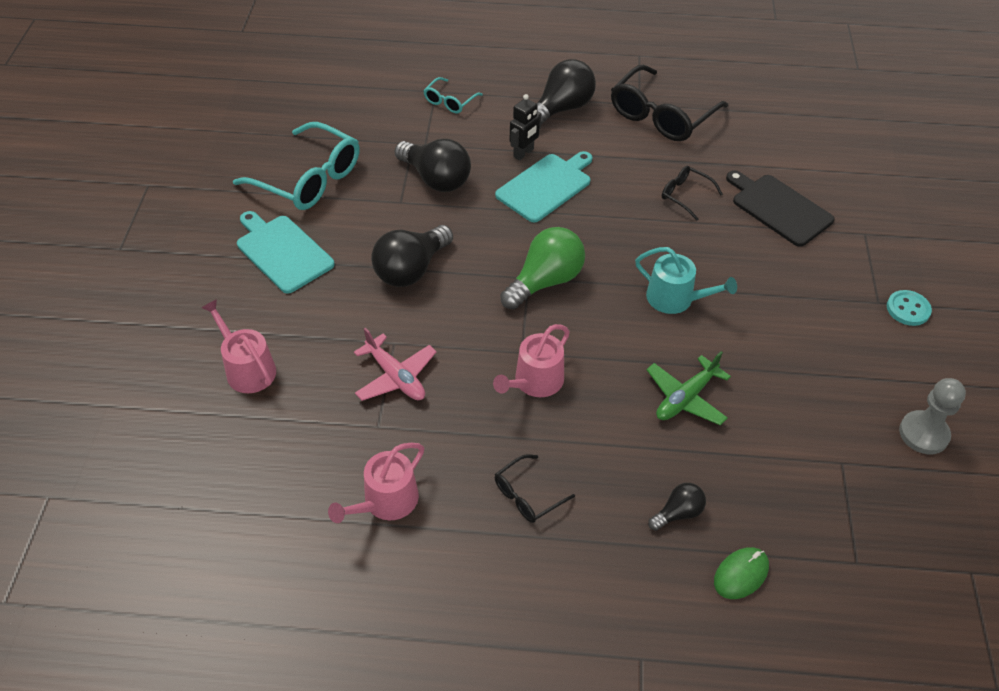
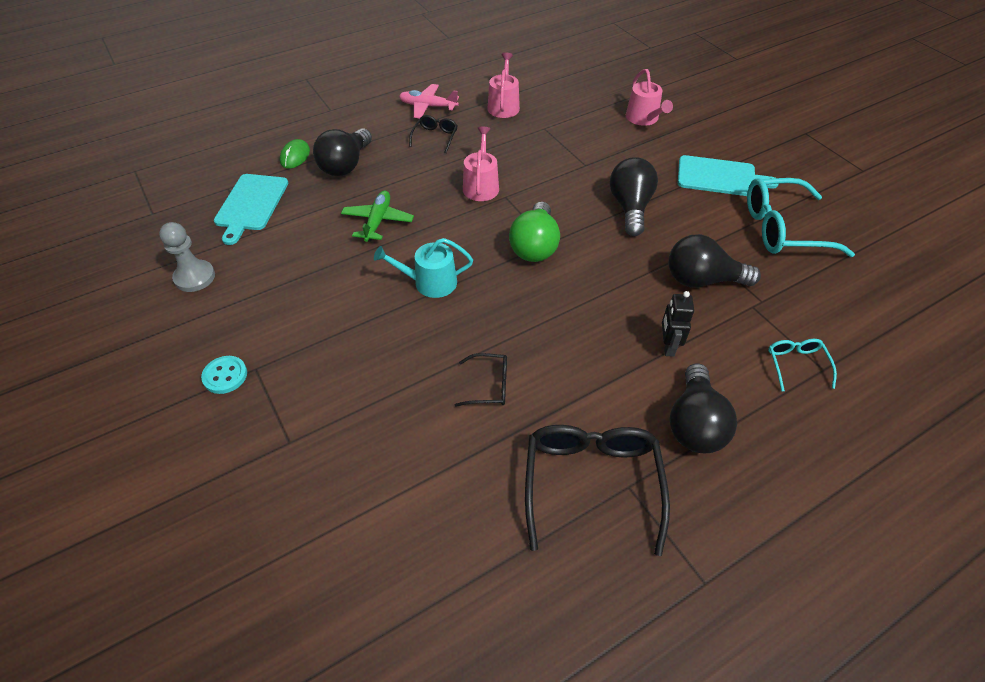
camera: 145 degrees right, 0 degrees up
(247, 368) = (644, 118): pink watering can -> pink watering can turned 60 degrees clockwise
(396, 377) = (563, 151): pink plane -> pink plane (428, 107)
(546, 186) = (614, 323): turquoise cutting board -> turquoise cutting board (251, 205)
(678, 513) = (346, 165): black light bulb -> black light bulb, size x1.89
(779, 208) = (390, 424): black cutting board -> none

